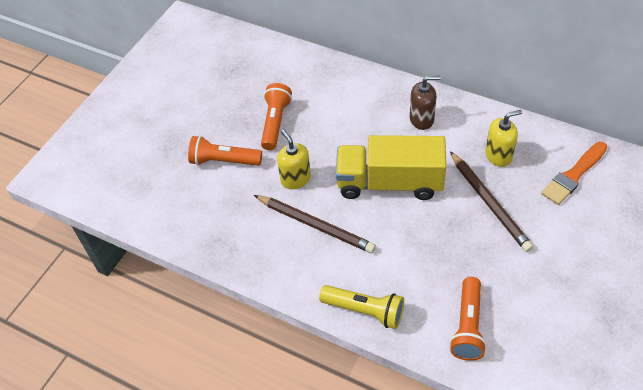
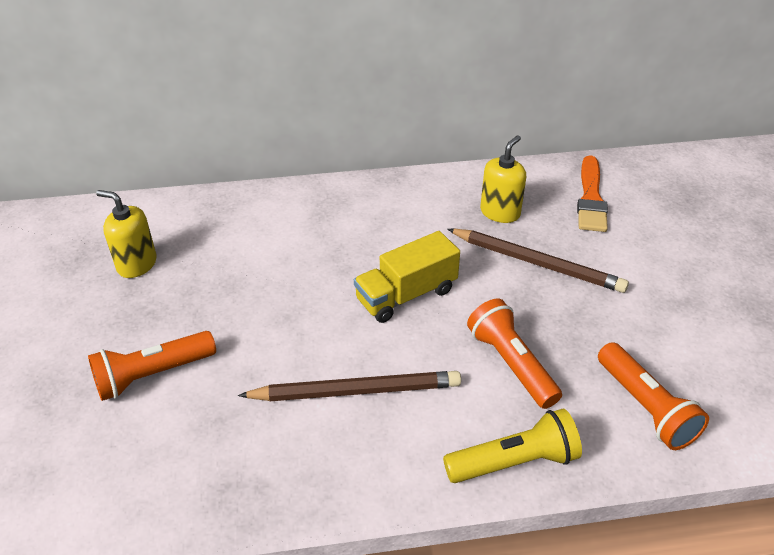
camera: 40 degrees left, 10 degrees down
(275, 123) = (194, 294): orange flashlight -> orange flashlight (511, 364)
(295, 179) = (279, 348): yellow soap dispenser -> yellow soap dispenser (137, 264)
(389, 183) = (406, 295): yellow truck -> yellow truck, size x0.66
(422, 119) = (382, 212): brown soap dispenser -> none

